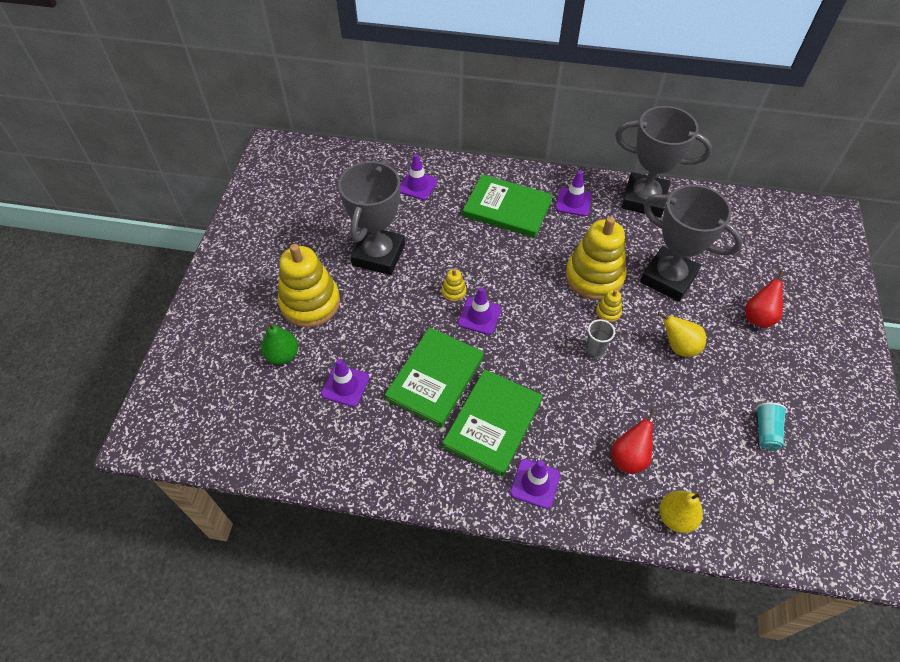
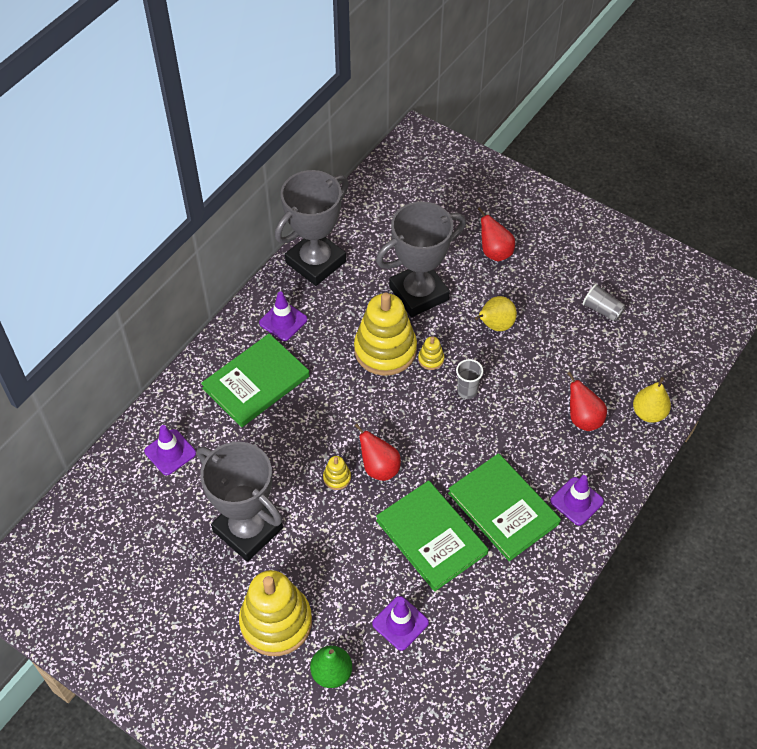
camera: 65 degrees left, 0 degrees up
(479, 316) = (379, 468): purple traffic cone -> red pear
(766, 431) = (602, 310): turquoise cup -> grey cup

